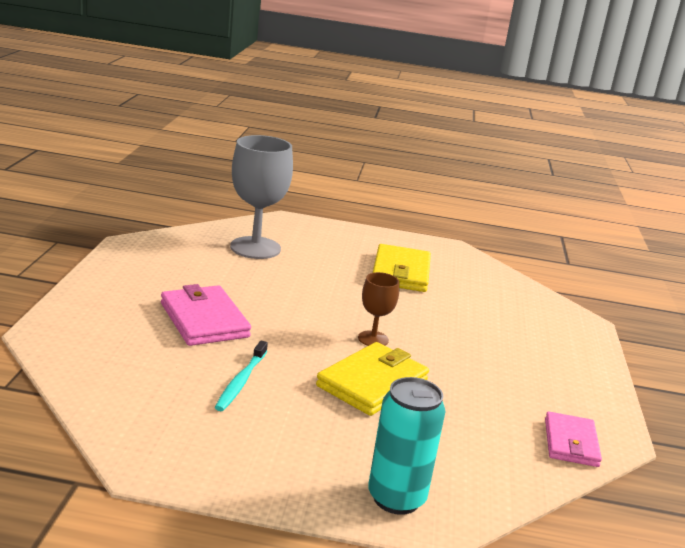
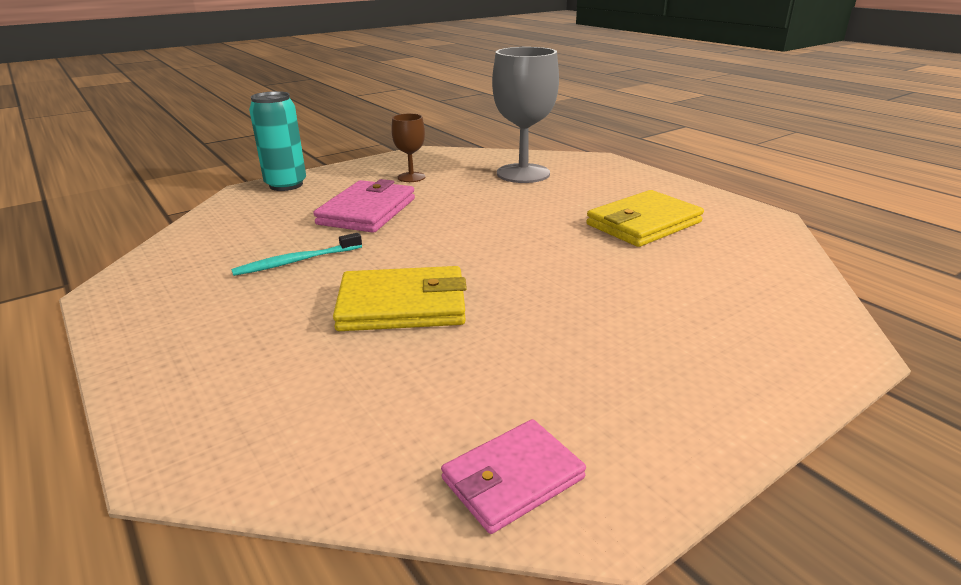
camera: 50 degrees right, 5 degrees up
(373, 339) = (486, 269): brown goblet -> brown goblet (411, 177)
(396, 498) = (195, 415): turquoise can -> turquoise can (286, 185)

